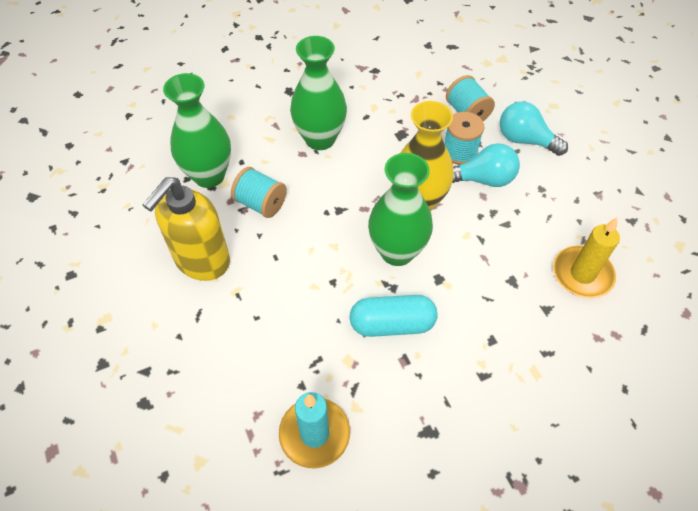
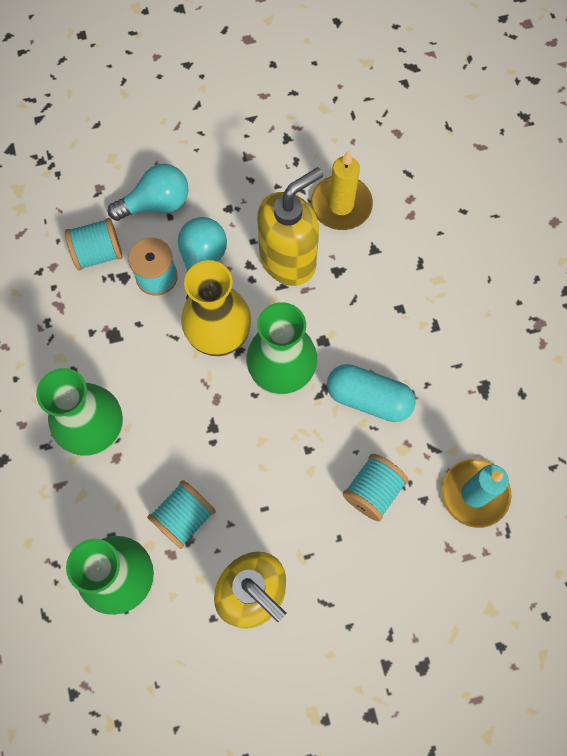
camera: 80 degrees left, 15 degrees up
(303, 339) = (373, 491): none -> turquoise spool
(392, 324) = (368, 398): turquoise capsule -> turquoise capsule turned 75 degrees counterclockwise
(508, 240) = (288, 260): none -> yellow soap dispenser
(525, 140) = (156, 204): turquoise light bulb -> turquoise light bulb turned 150 degrees counterclockwise

